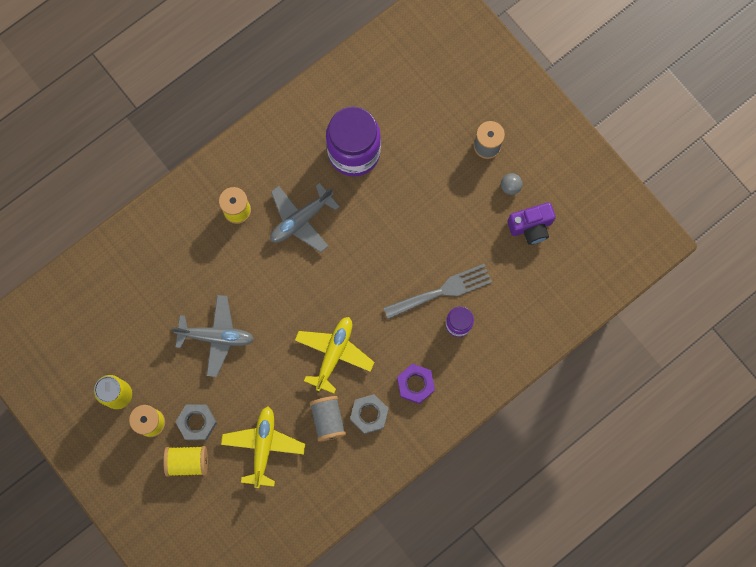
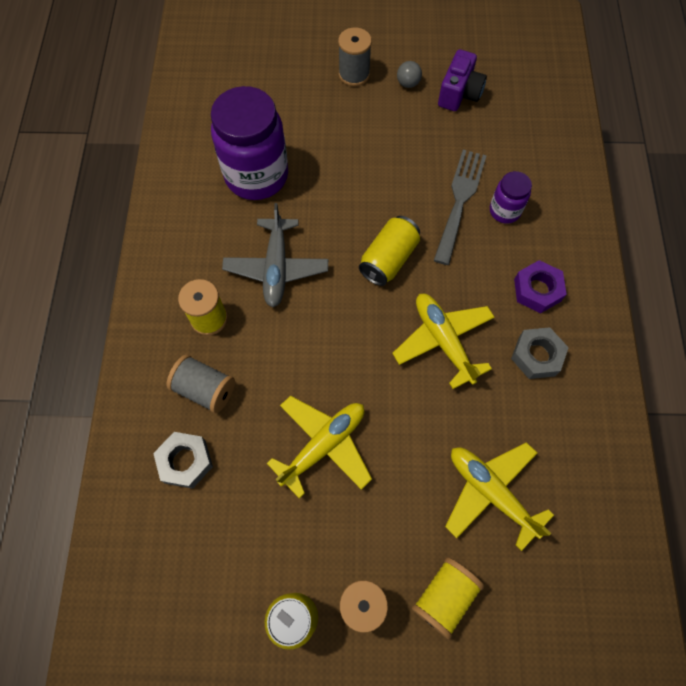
camera: 50 degrees left, 10 degrees down
(197, 423) = (405, 547): grey nut -> grey nut (185, 461)
(216, 336) = (323, 445): grey plane -> yellow plane
(328, 420) = (512, 400): grey spool -> grey spool (205, 389)
(362, 280) = (388, 259): none -> yellow can

